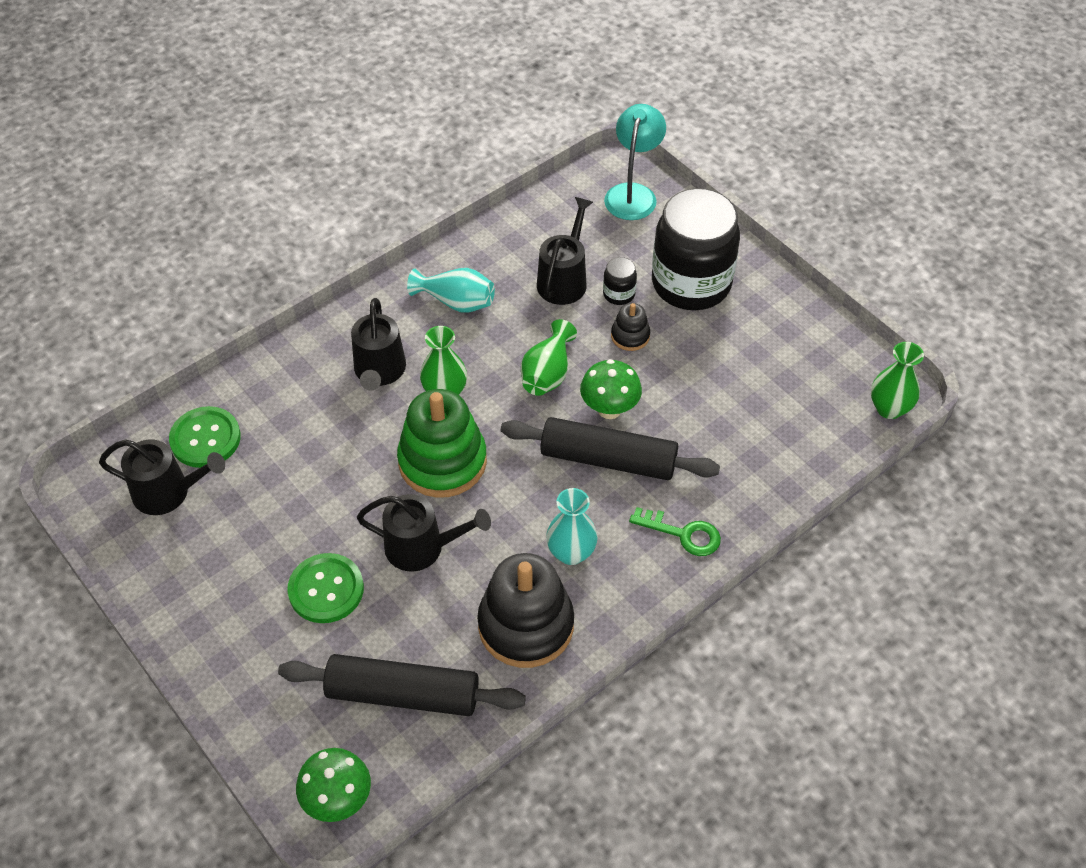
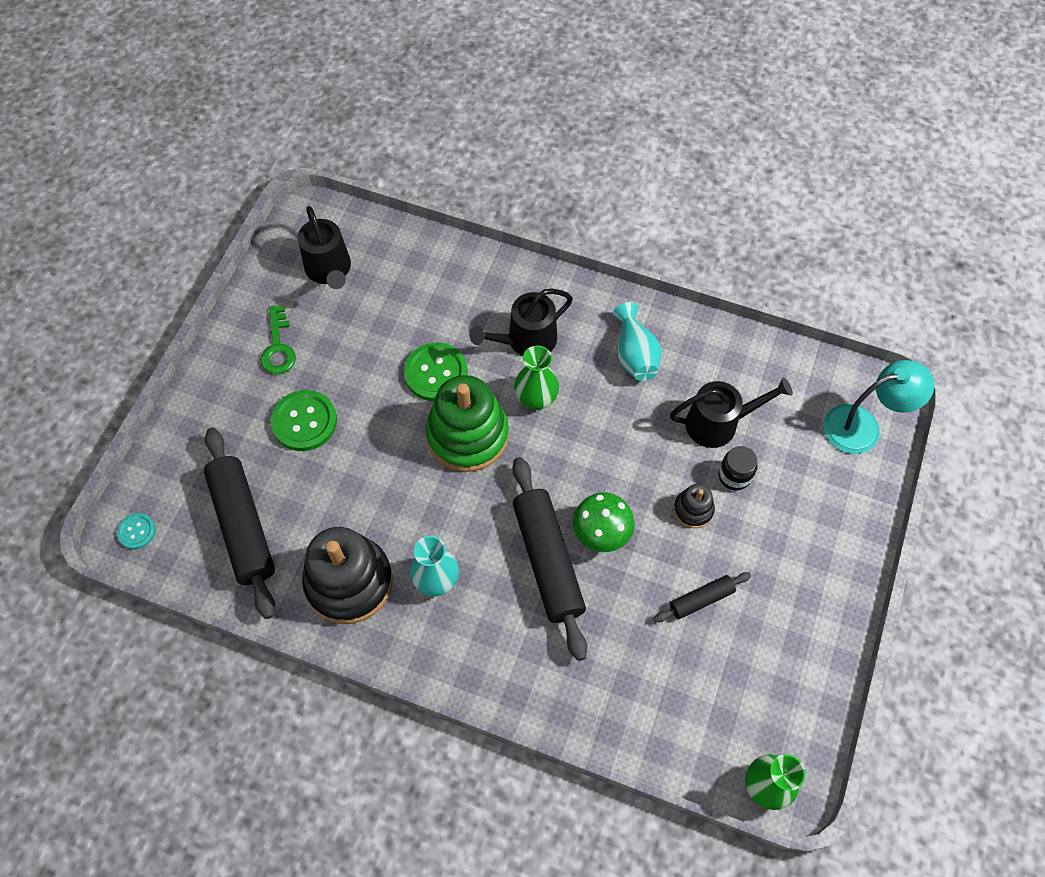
camera: 60 degrees right, 10 degrees up
(205, 439) = (389, 264): green button -> green button (436, 373)
(338, 800) = (137, 531): green mushroom -> turquoise button
(422, 547) = (378, 466): black watering can -> none
(547, 373) = (607, 465): green vase -> none
(683, 534) = (507, 662): green key -> green key (278, 347)
(691, 283) = (791, 530): black jar -> none
(712, 371) = (701, 599): none -> black rolling pin

